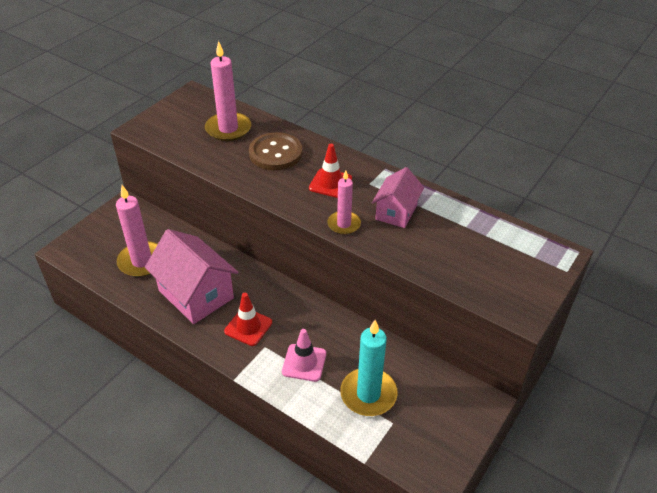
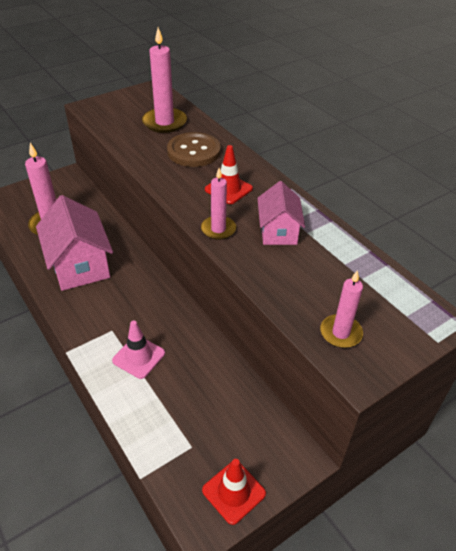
camera: 20 degrees right, 0 degrees up
(248, 327) = (107, 307): red traffic cone -> red traffic cone (233, 492)
(368, 394) = (183, 408): turquoise candle -> none
(396, 212) = (278, 231): pink house -> pink house turned 45 degrees counterclockwise
(492, 286) = (340, 333): none -> pink candle

